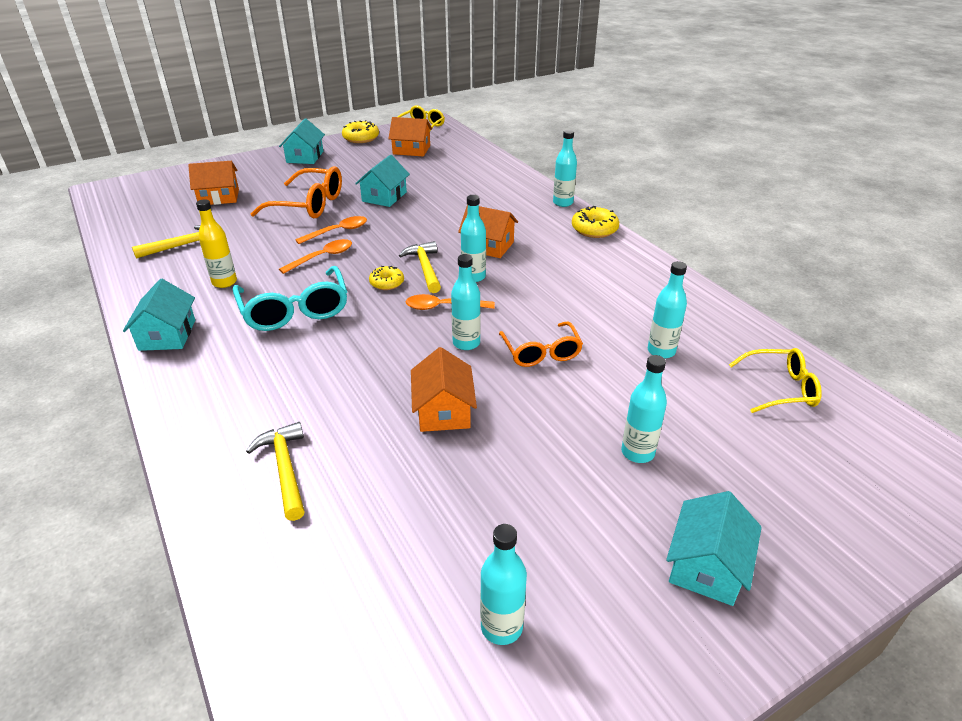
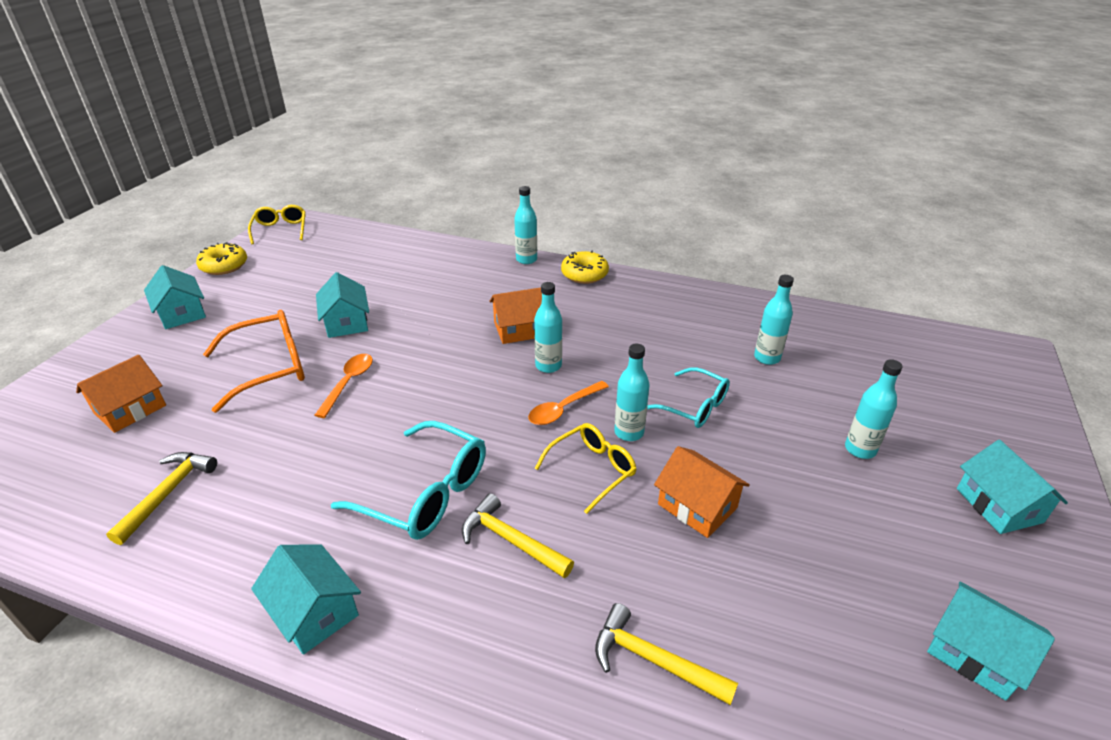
camera: 40 degrees left, 0 degrees up
(224, 282) = (295, 508): yellow bottle -> none
(322, 257) = (372, 420): orange spoon -> none
(387, 283) = (478, 413): yellow donut -> none
(411, 150) = (304, 259): orange house -> none
(425, 268) = (493, 379): yellow hammer -> yellow hammer (511, 540)
(501, 627) = (975, 653): turquoise bottle -> turquoise house
(541, 352) = (694, 407): orange glasses -> turquoise glasses
(780, 388) = (865, 346): yellow glasses -> yellow glasses (592, 469)

